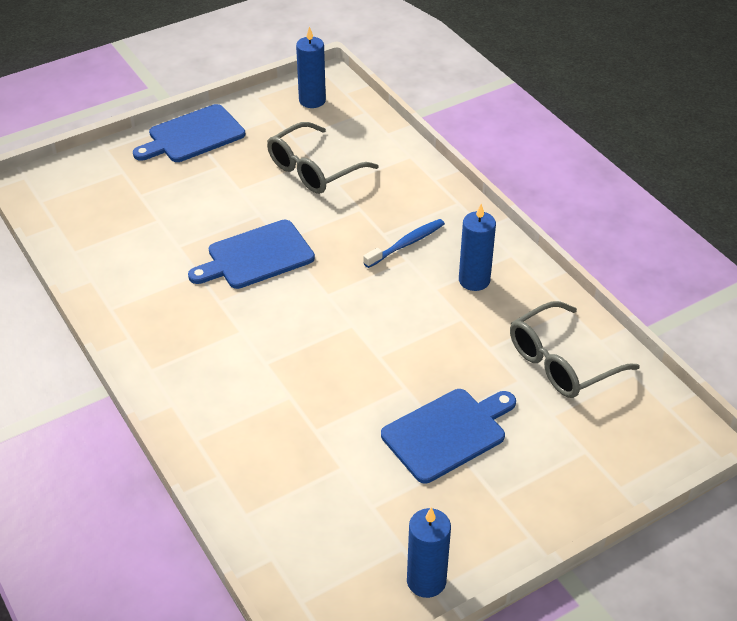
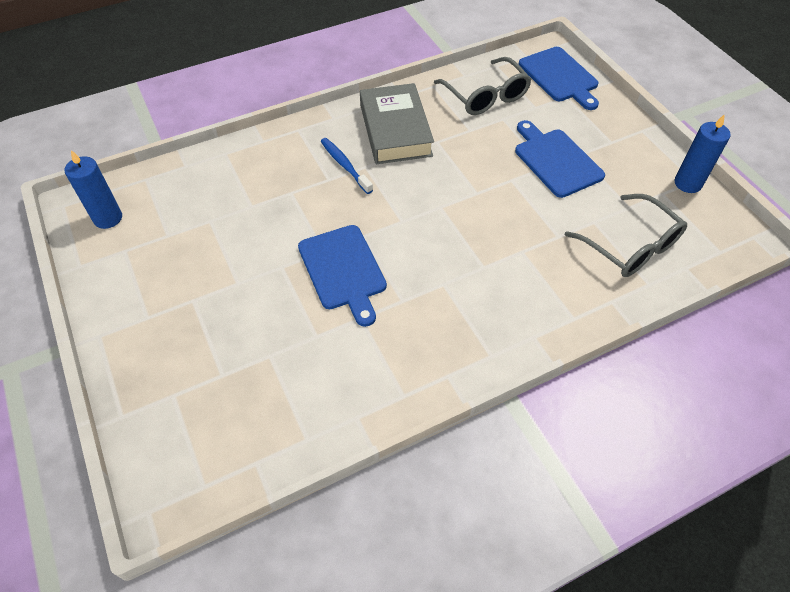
camera: 85 degrees left, 10 degrees up
(193, 135) = (129, 324): blue cutting board -> blue cutting board (560, 76)
(313, 170) = (224, 222): grey glasses -> grey glasses (631, 246)
(474, 280) = (395, 130): blue candle -> grey book

